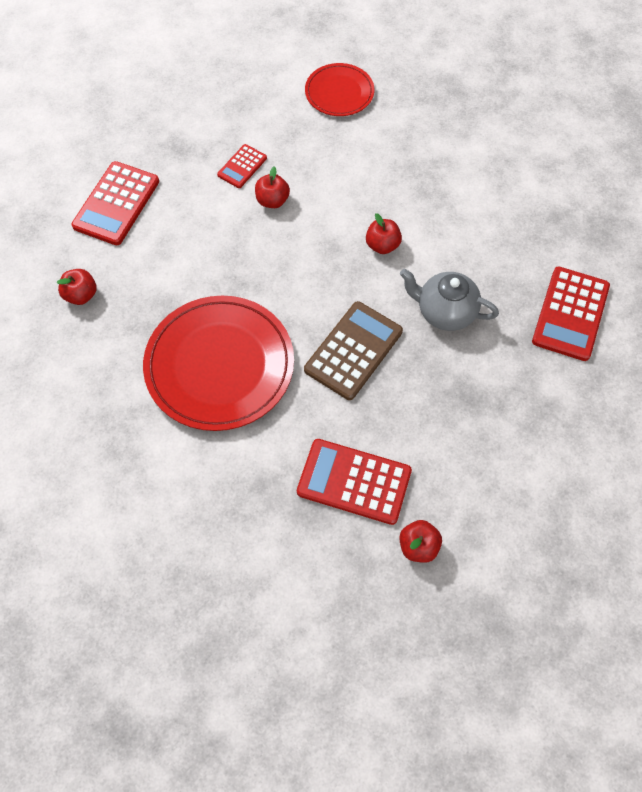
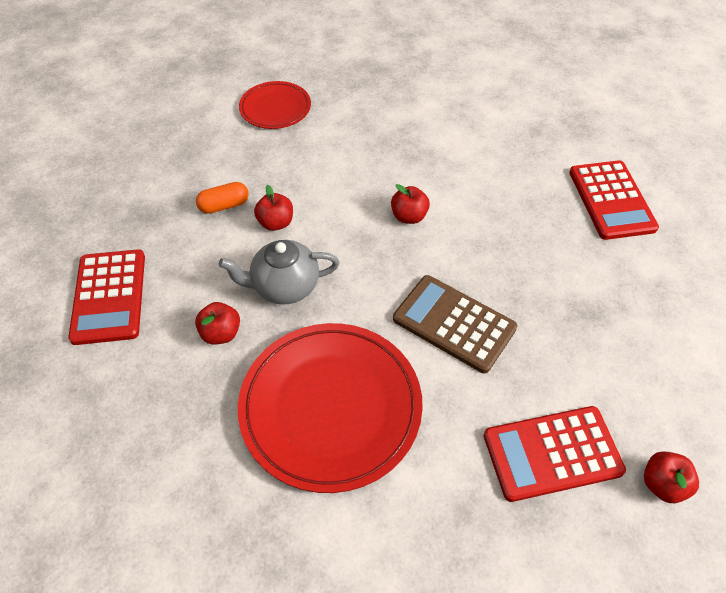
camera: 30 degrees left, 10 degrees down
(81, 295) = (124, 410): red apple -> red apple (221, 333)
(242, 166) = (224, 205): red calculator -> orange capsule
(353, 351) = (454, 323): brown calculator -> brown calculator turned 60 degrees counterclockwise
(444, 312) = (508, 248): grey teapot -> grey teapot (284, 287)

